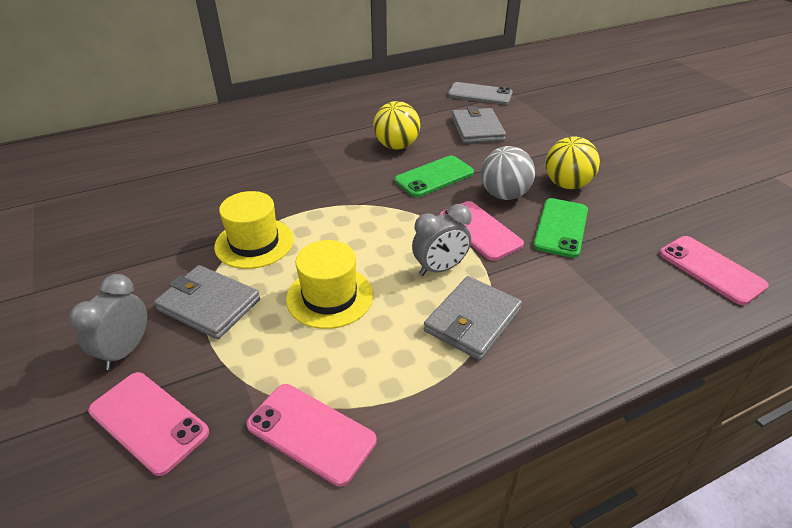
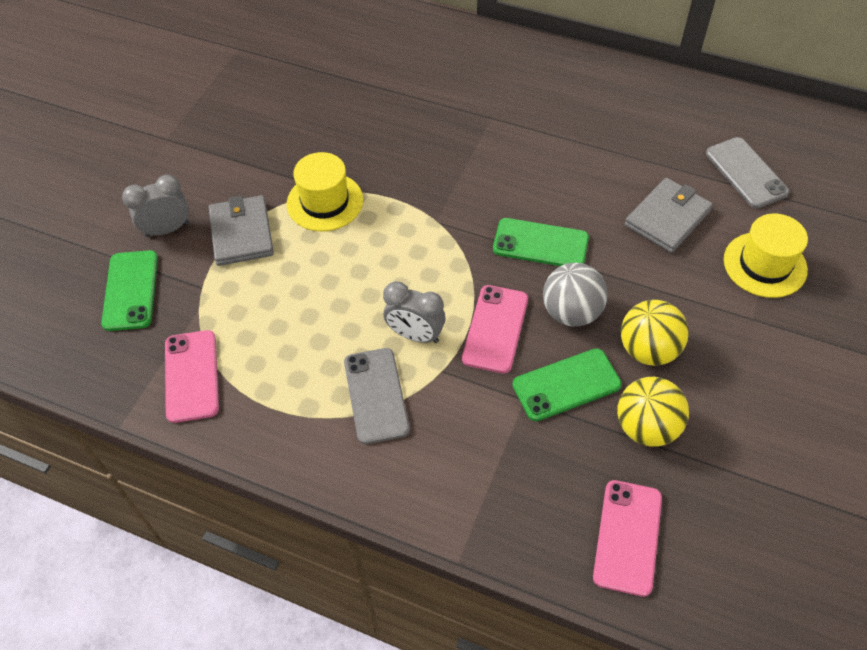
camera: 50 degrees right, 15 degrees up
(148, 421) = (131, 290): pink phone -> green phone
(330, 297) = (315, 291): yellow hat -> yellow hat (765, 264)
(396, 146) = (558, 182): yellow ball -> yellow ball (646, 427)
(472, 320) = (376, 395): grey wallet -> grey phone

